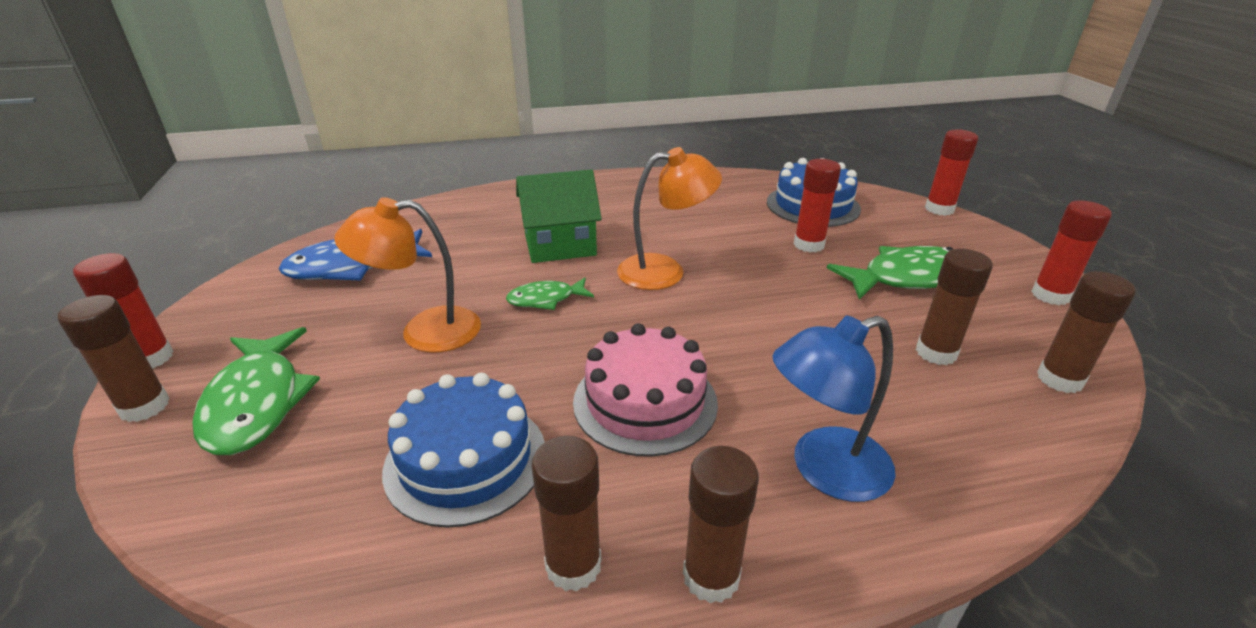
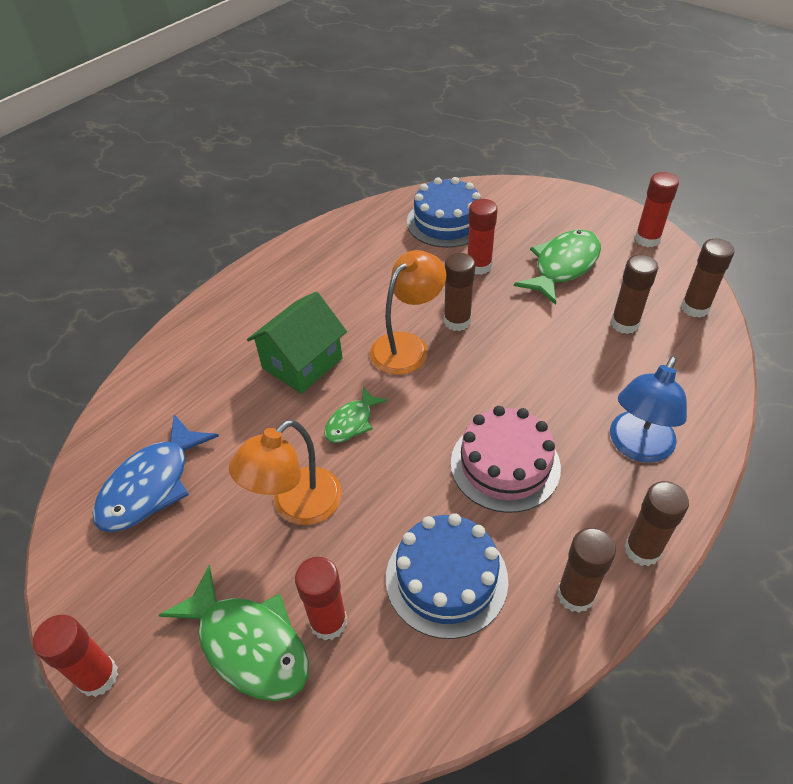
camera: 35 degrees left, 15 degrees up
(144, 407) = (162, 711): brown glue stick -> brown glue stick (457, 321)
(939, 209) = (530, 185): red glue stick -> red glue stick (328, 622)

